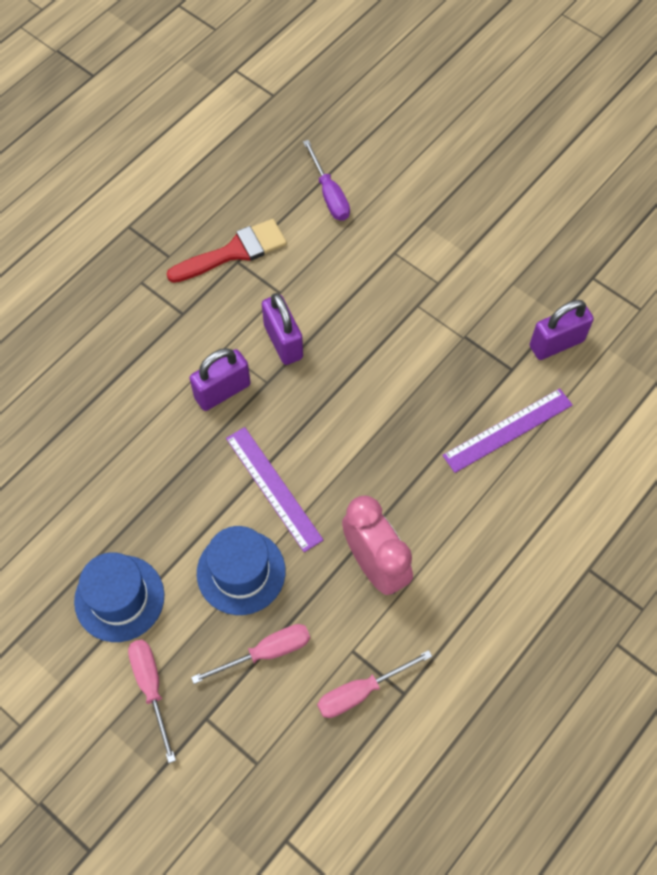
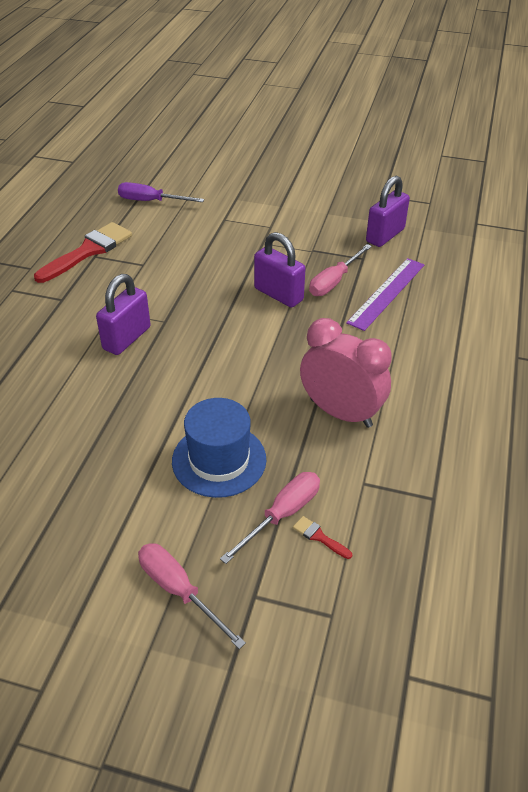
camera: 25 degrees left, 20 degrees down
(119, 598) = (104, 524): blue hat -> none
(273, 488) = (213, 389): purple ruler -> none
(283, 341) = (163, 292): purple padlock -> purple padlock (278, 294)
(285, 688) = (319, 537): none -> red brush
(329, 194) = (151, 201): purple screwdriver -> purple screwdriver turned 150 degrees clockwise
(361, 691) = (393, 512): pink screwdriver -> pink screwdriver (334, 281)

